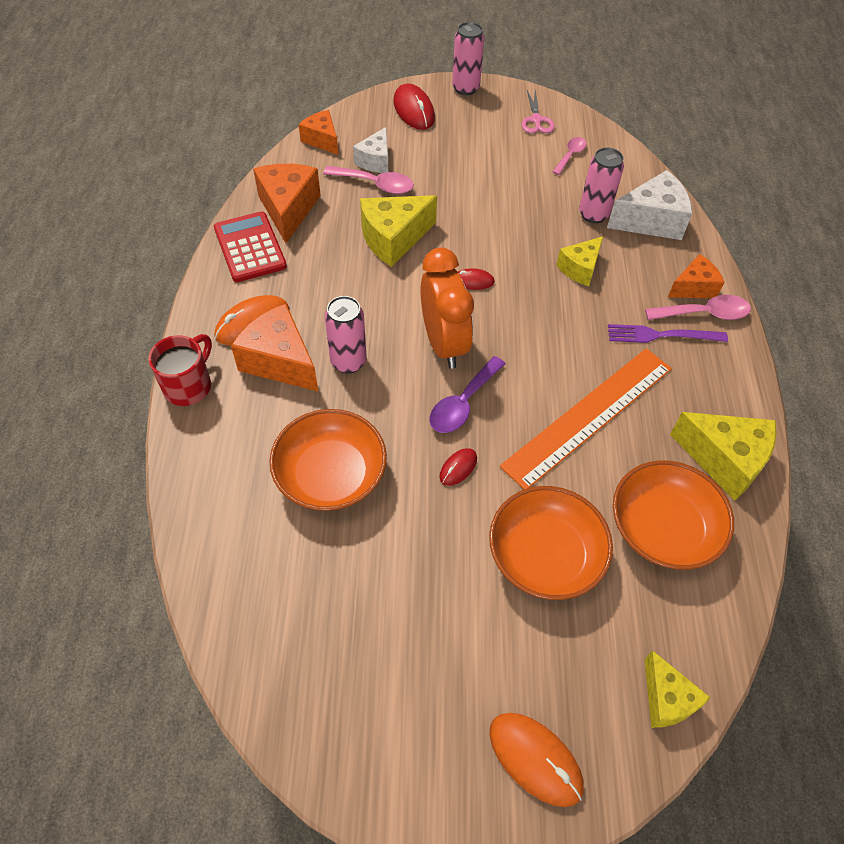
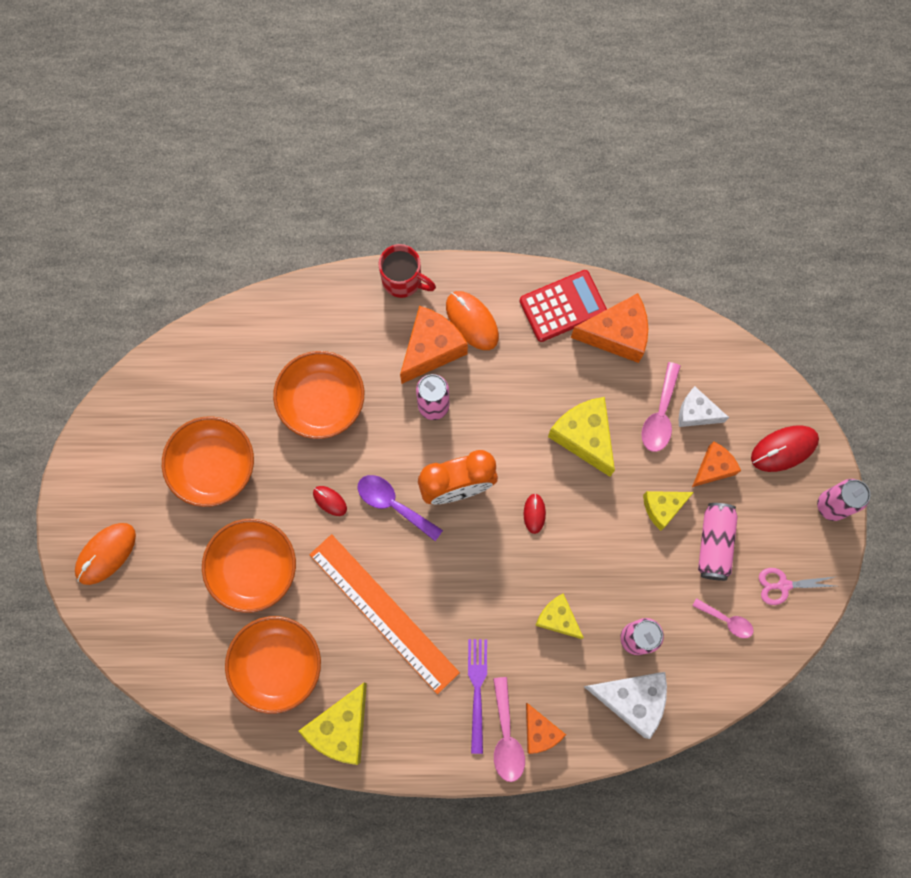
camera: 90 degrees right, 20 degrees up
(322, 140) = (723, 356): orange cheese -> orange cheese (713, 468)
(409, 606) = (213, 466): none -> orange bowl
(500, 158) = (714, 543): none -> pink can
(651, 221) = (631, 699): white cheese -> white cheese turned 60 degrees counterclockwise
(666, 699) = (143, 649): yellow cheese -> yellow cheese (662, 507)

